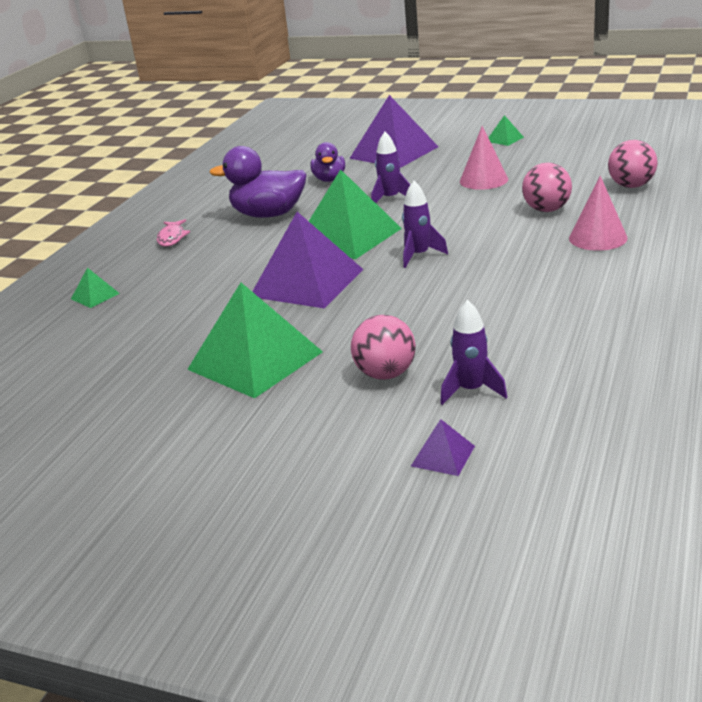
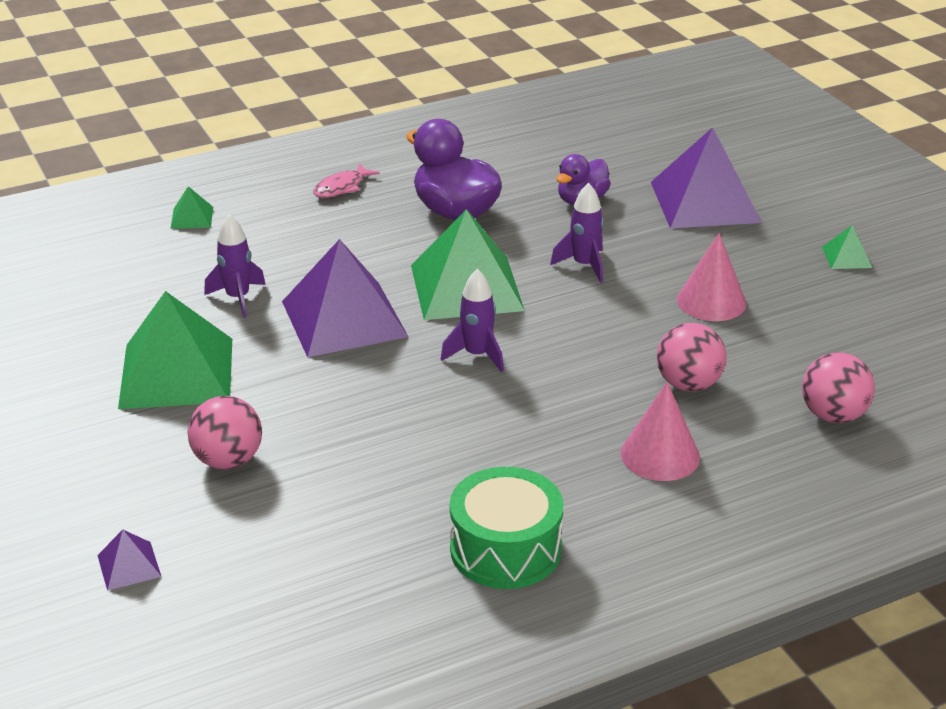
camera: 40 degrees right, 5 degrees up
(471, 390) = (250, 527): purple rocket -> purple rocket (238, 298)
(620, 310) = (505, 549): none -> green drum

